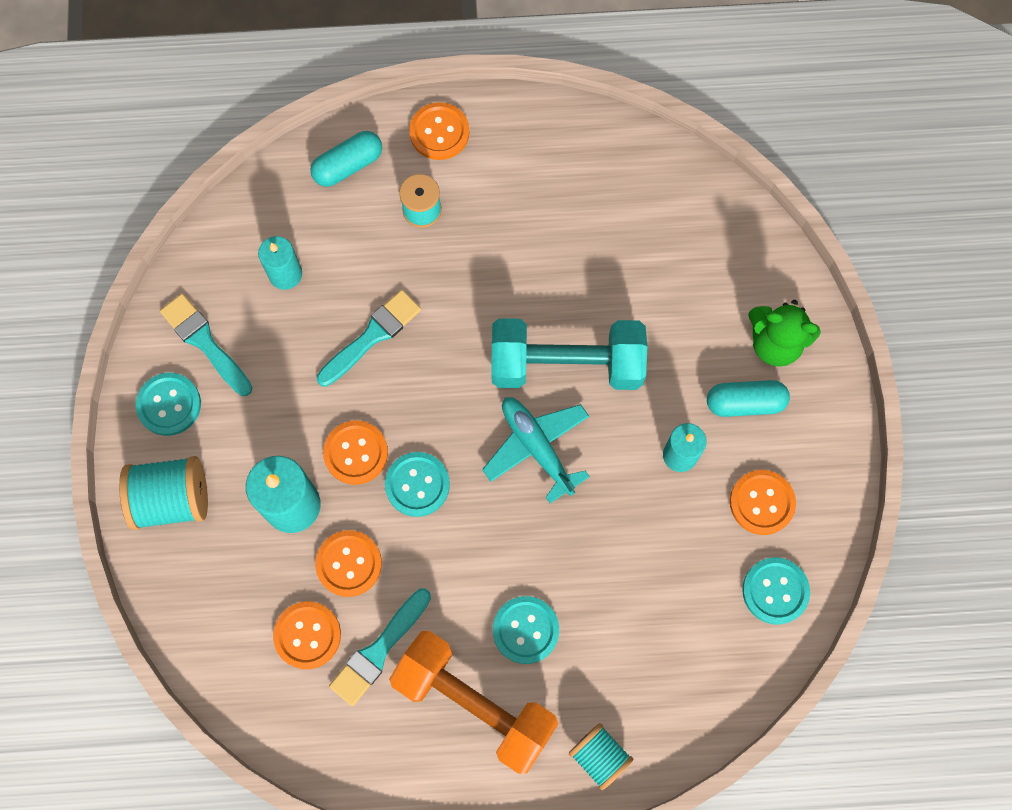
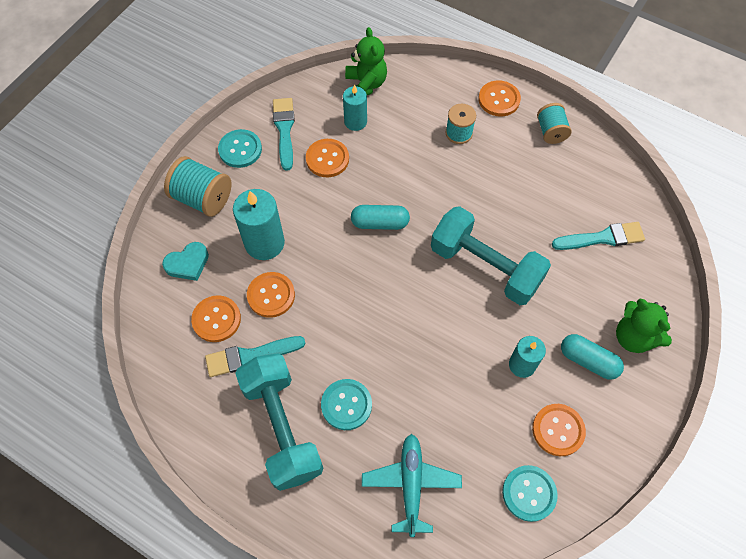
camera: 35 degrees right, 10 degrees down
(220, 592) = (188, 263): none -> turquoise heart
(261, 213) = (366, 84): none -> green teddy bear
(348, 165) = (433, 87): turquoise capsule -> turquoise capsule (380, 223)
(356, 453) = (322, 237): orange button -> orange button (327, 159)
(372, 336) = (380, 181): turquoise brush -> turquoise brush (602, 238)
(417, 485) = (344, 277): turquoise button -> none
(474, 703) = (282, 427): orange dumbbell -> turquoise dumbbell
(537, 447) = (432, 302): turquoise plane -> turquoise plane (411, 484)
(599, 756) = (335, 517): turquoise spool -> turquoise spool (551, 131)

